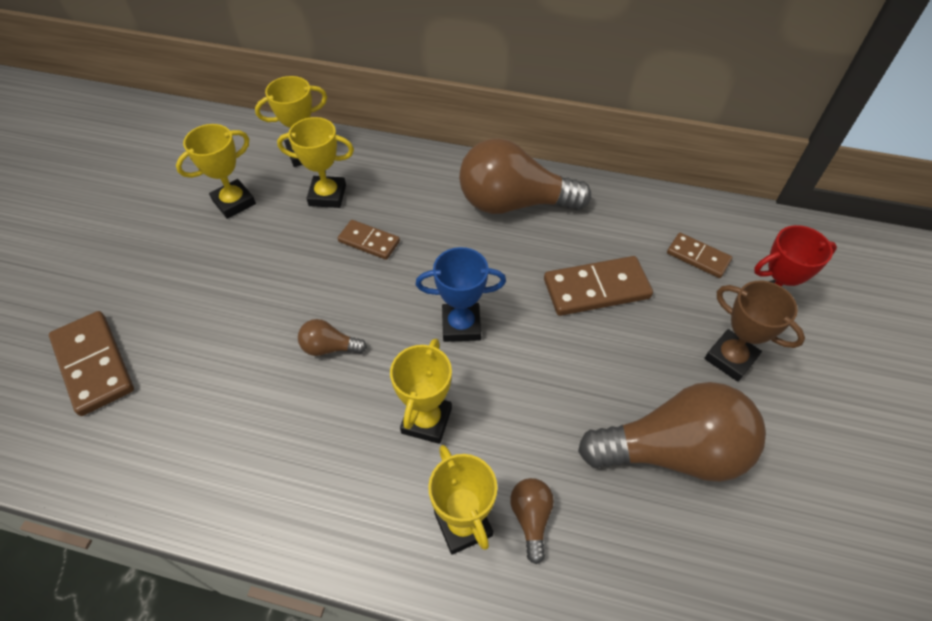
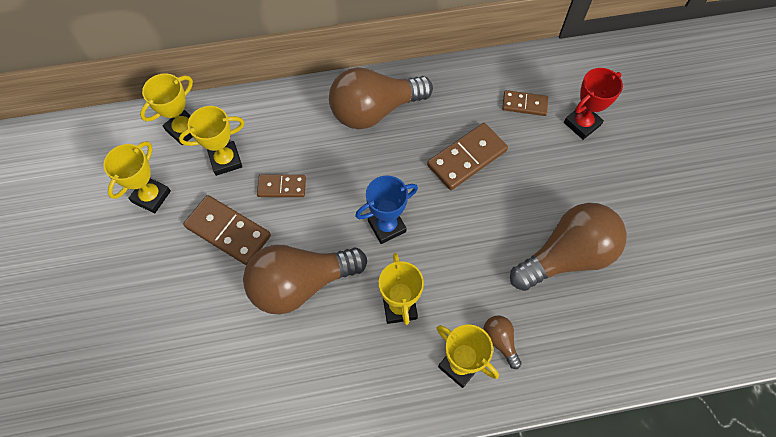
camera: 25 degrees left, 10 degrees up
(93, 364) = (126, 376): brown domino -> brown domino (228, 231)
(329, 347) = (301, 284): brown light bulb -> brown light bulb, size x2.30
(730, 358) = (575, 174): brown trophy -> none

